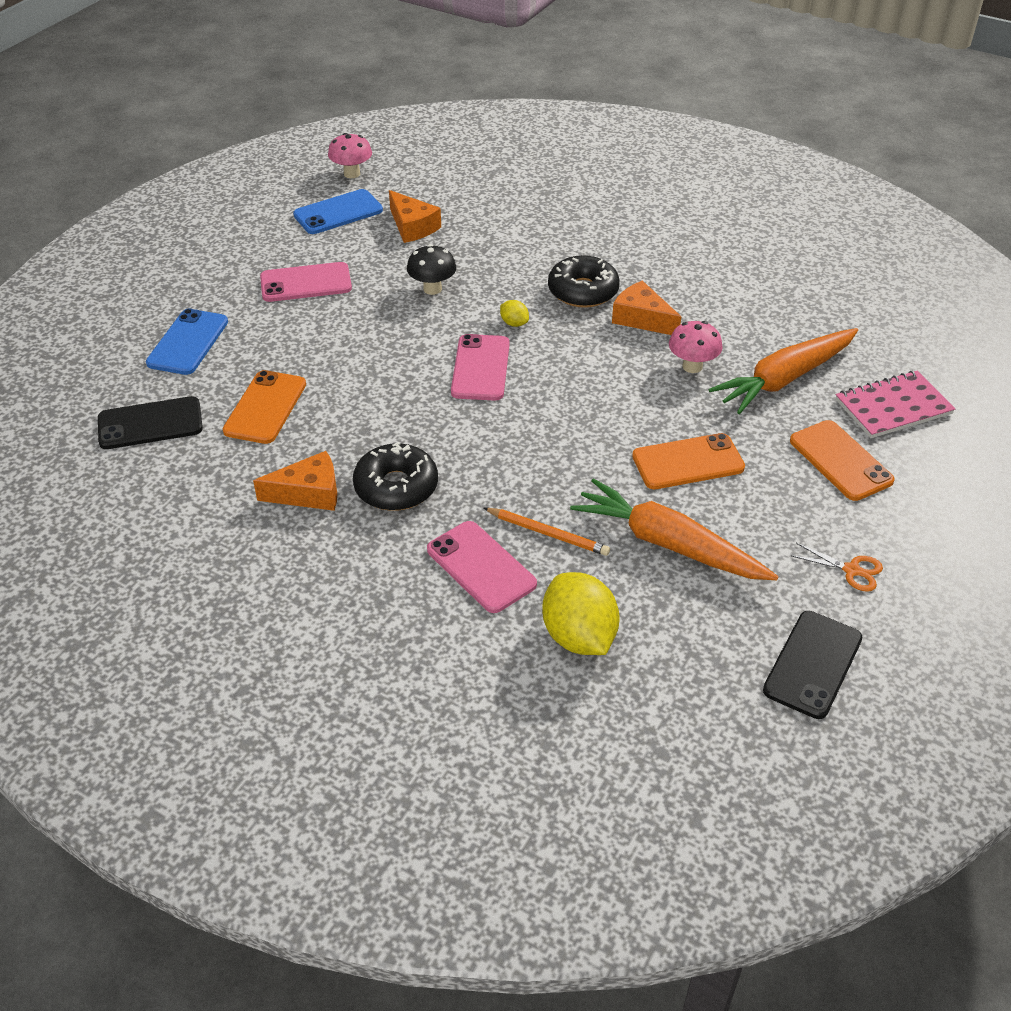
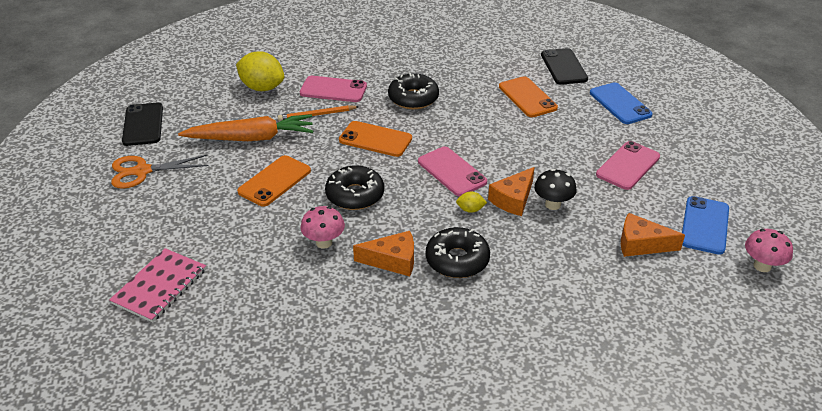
camera: 140 degrees right, 5 degrees down
(150, 423) = (564, 67): black phone -> black phone turned 45 degrees counterclockwise
(309, 493) = (448, 78): orange cheese -> orange cheese (513, 199)
(612, 397) = (355, 195): none -> black donut
(784, 379) = (252, 267): orange carrot -> none
(840, 461) = (179, 228): orange phone -> orange phone (375, 139)
(851, 570) = (142, 171): orange scissors -> orange scissors, size x1.70

